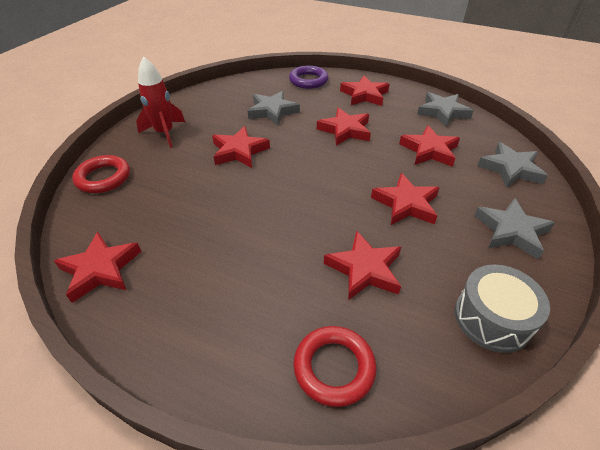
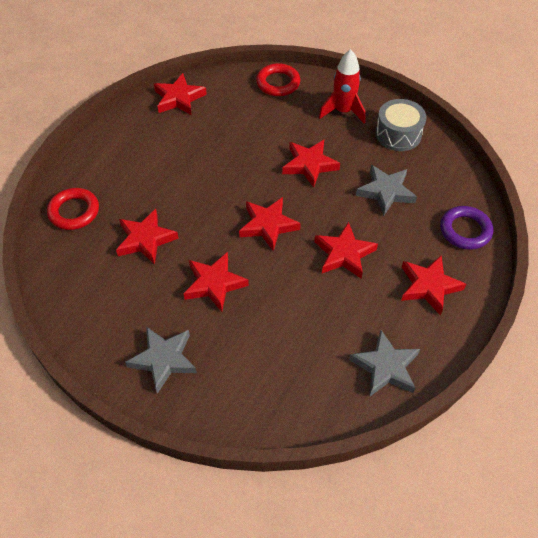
camera: 95 degrees right, 10 degrees up
(429, 150) = (299, 327): red star -> red star (268, 225)
(492, 318) = (82, 309): grey drum -> grey drum (398, 134)
(510, 169) = (256, 400): grey star -> none

